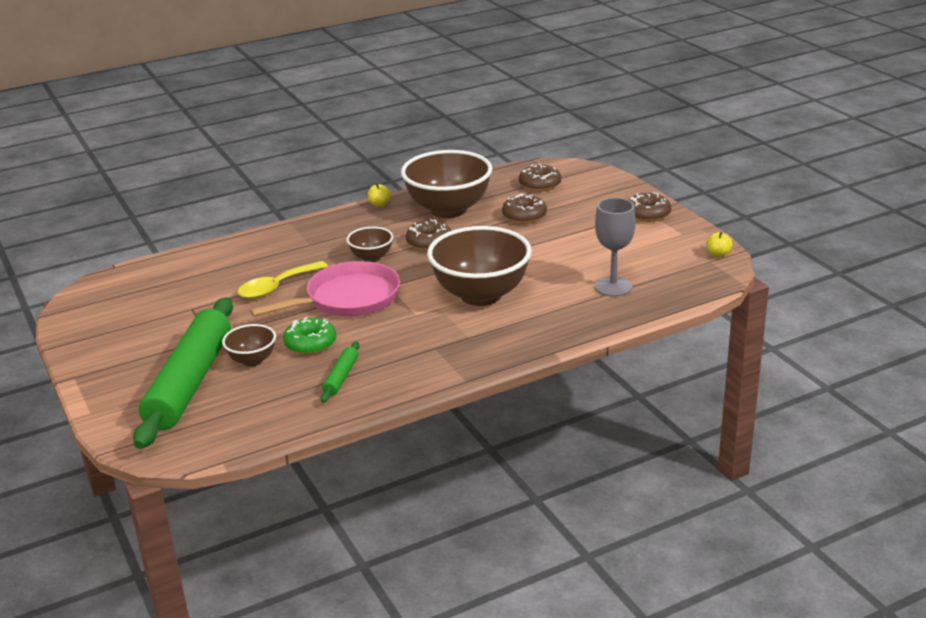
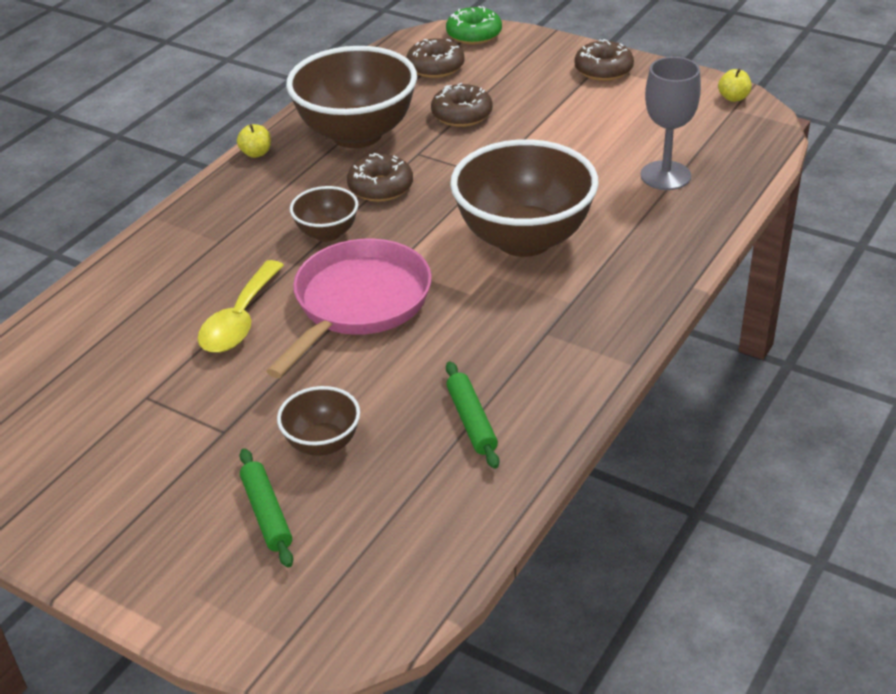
camera: 30 degrees left, 10 degrees up
(189, 382) = (266, 514): green rolling pin -> green rolling pin, size x0.41
(310, 344) = (378, 387): green donut -> green donut (474, 34)

